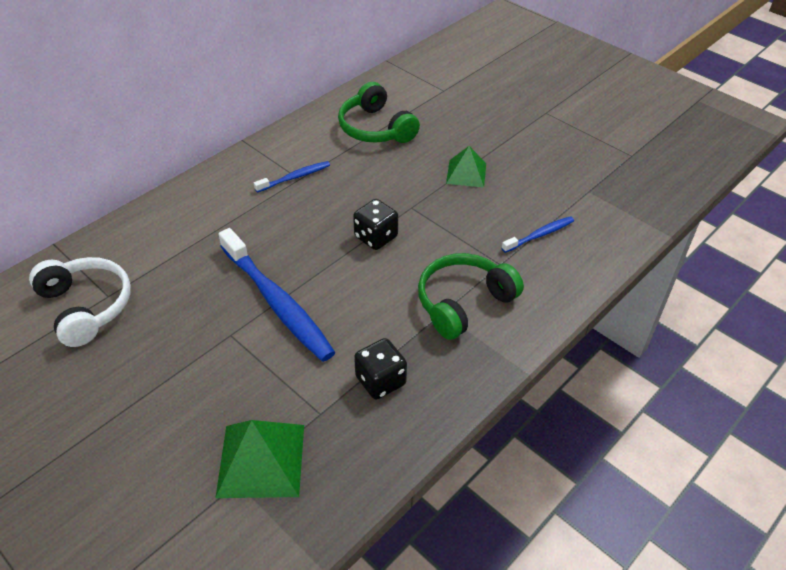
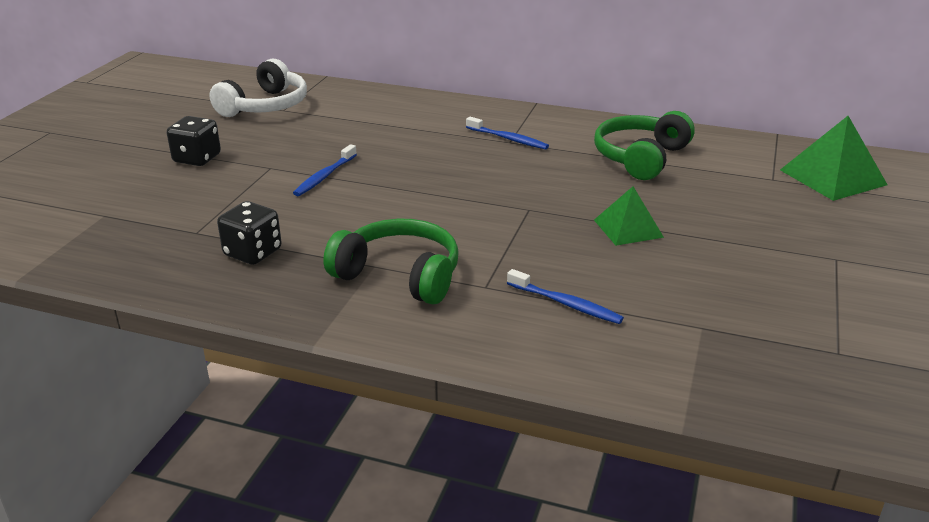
camera: 65 degrees right, 15 degrees down
(261, 460) = (131, 218): green pyramid -> green pyramid (832, 177)
(277, 302) = (325, 176): blue toothbrush -> blue toothbrush, size x0.49
(376, 237) = (459, 201): black dice -> black dice (197, 158)

